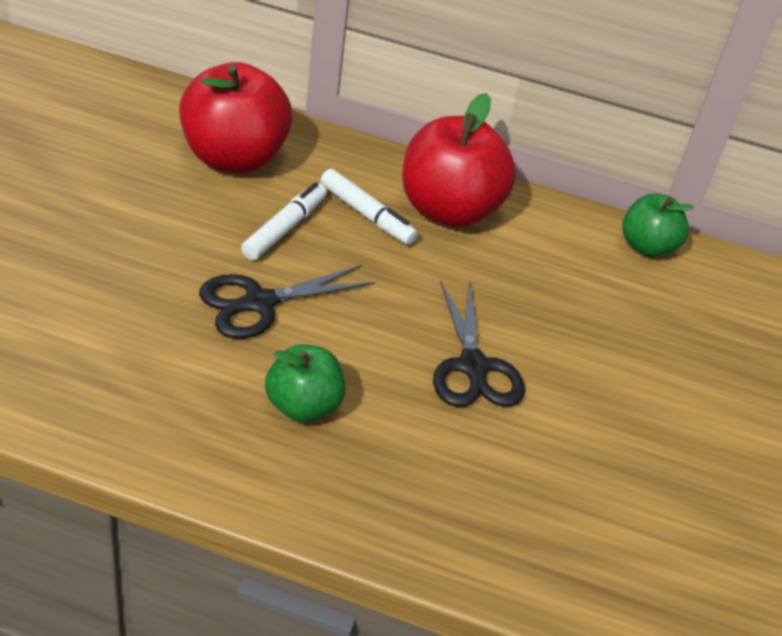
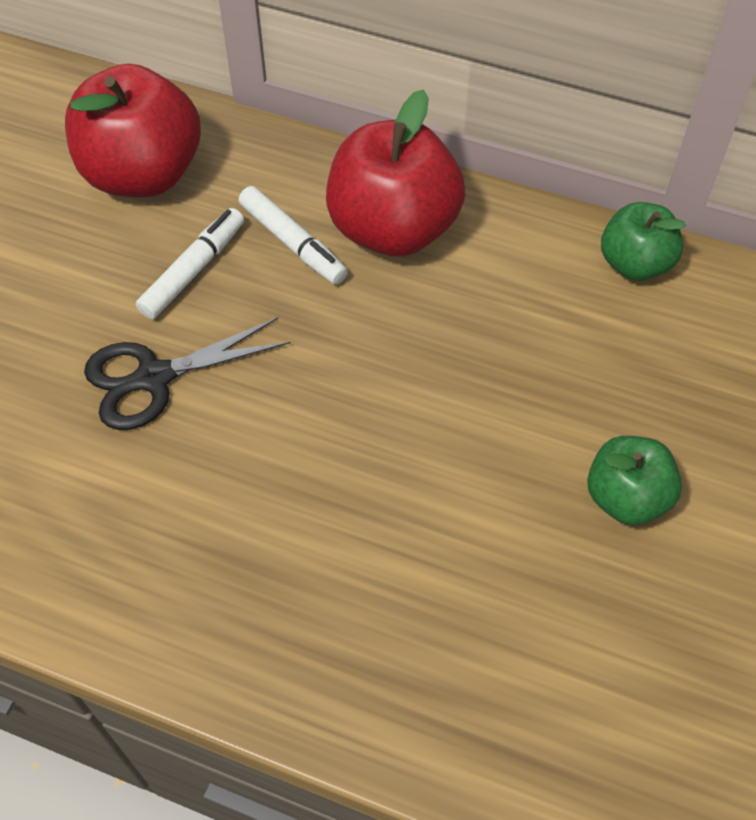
camera: 10 degrees right, 15 degrees up
(303, 406) = (191, 518): green apple -> green apple (626, 497)
(473, 367) = (397, 452): black scissors -> none

